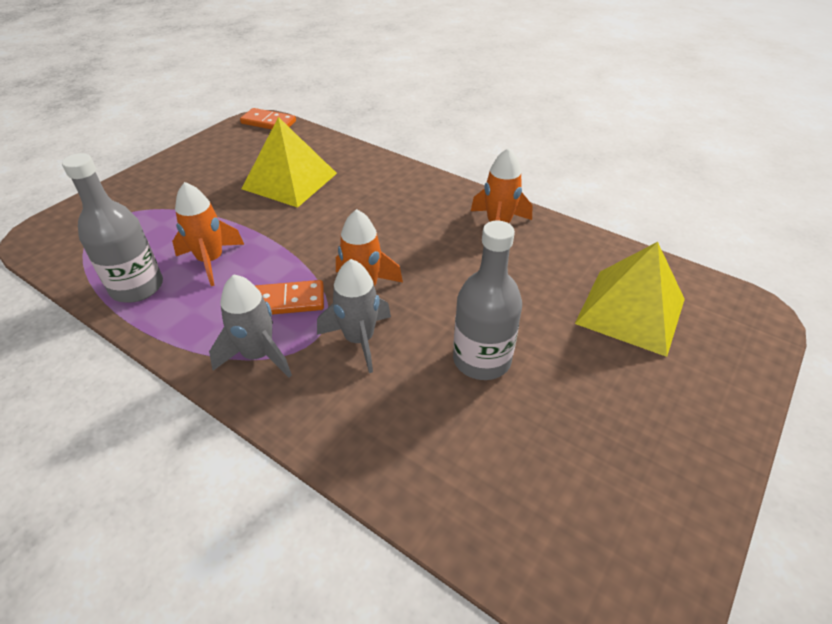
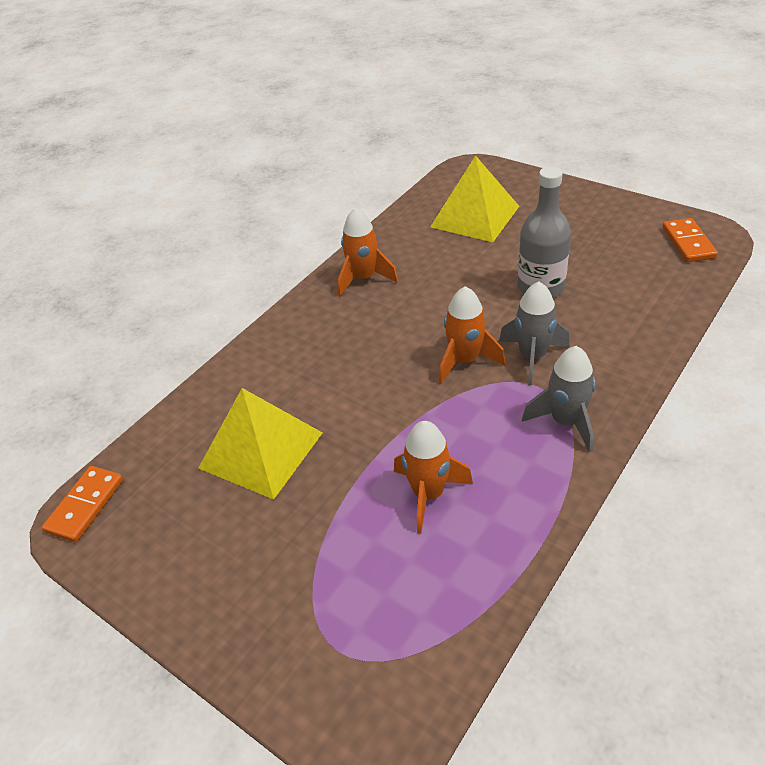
camera: 85 degrees left, 0 degrees up
(137, 287) = (482, 556): grey bottle -> none
(286, 301) = (489, 414): orange domino -> orange domino (688, 242)

